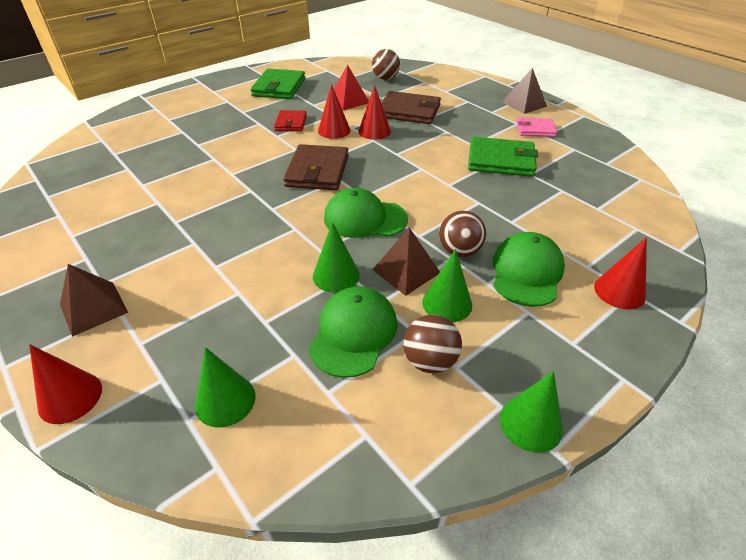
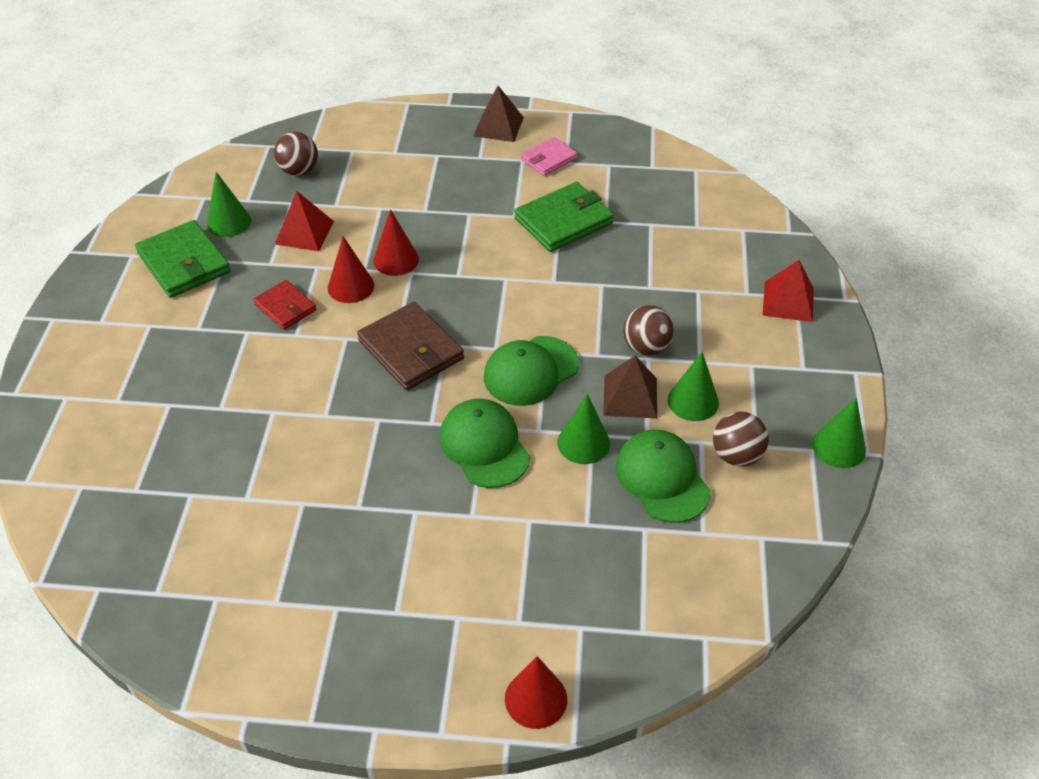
camera: 45 degrees left, 5 degrees up
(93, 308) = (429, 634): brown pyramid -> none
(225, 400) = (647, 598): green cone -> green cone (228, 222)
(409, 111) = (394, 208): brown wallet -> none
(526, 272) = (714, 330): green cap -> green cap (484, 446)
(619, 291) = (788, 301): red cone -> red pyramid

